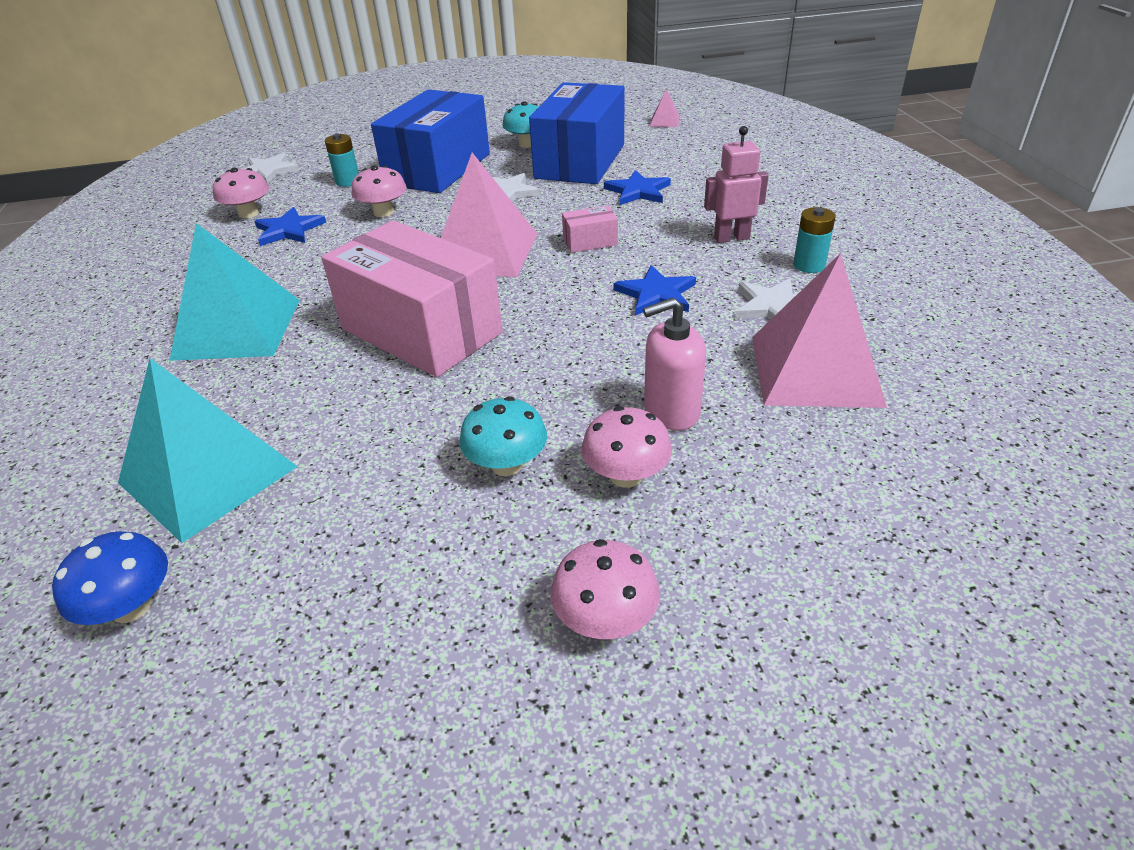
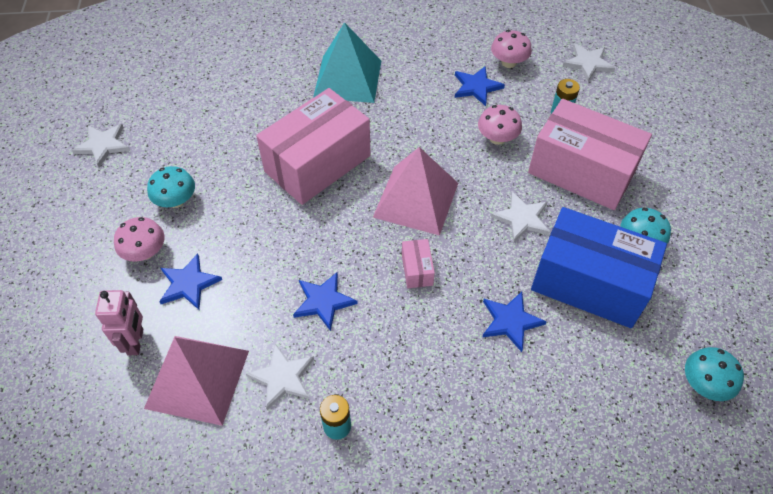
camera: 95 degrees right, 15 degrees up
(131, 607) = (145, 77): blue mushroom -> none
(208, 474) = (218, 86): turquoise pyramid -> none
(355, 623) = (103, 145): none -> white star
(438, 169) = (581, 172): blue box -> pink box
(605, 619) = (62, 230): pink mushroom -> none
(664, 121) = (704, 384): pink pyramid -> turquoise mushroom
(671, 411) = (188, 284): pink soap dispenser -> blue star
(731, 238) = (400, 377): pink robot -> pink robot (136, 342)

